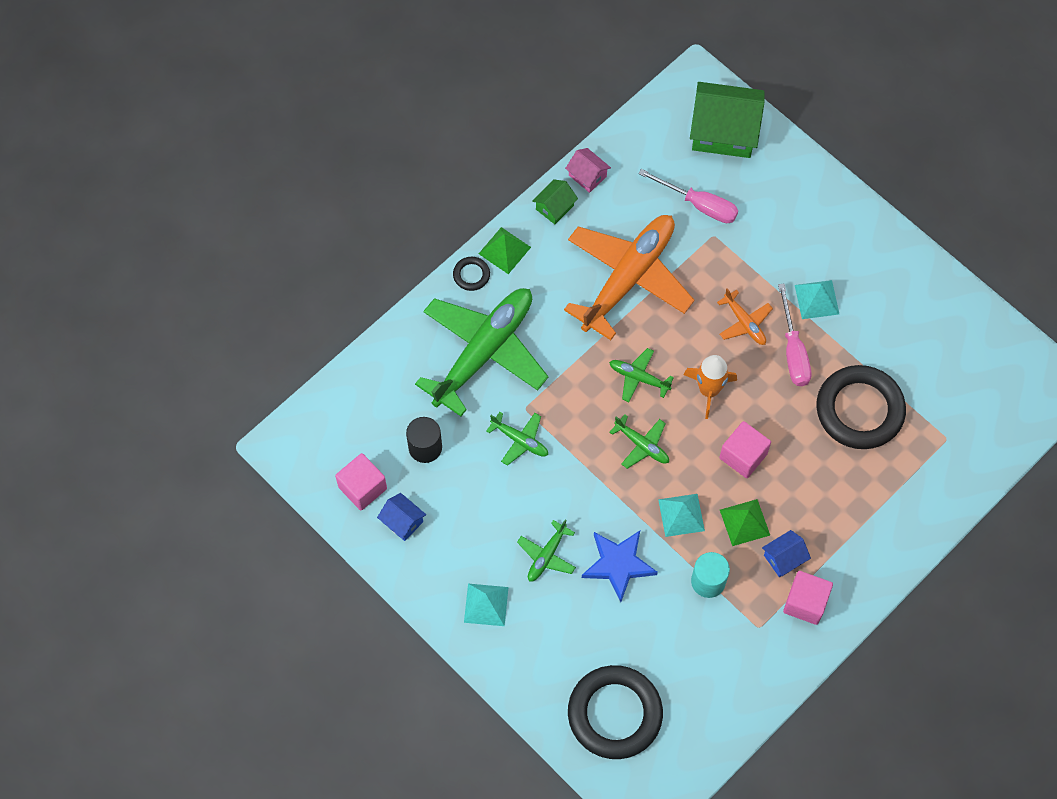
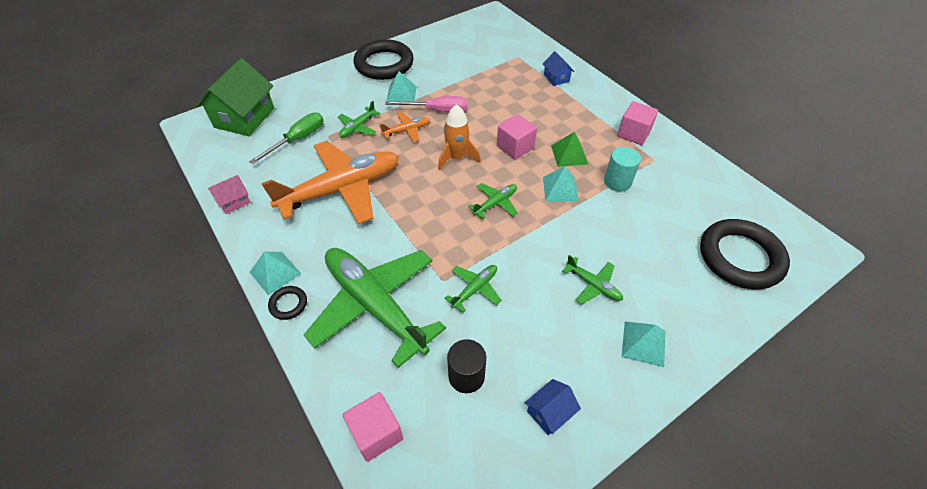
camera: 80 degrees left, 15 degrees down
(362, 488) = (504, 452): pink cube -> pink cube (376, 433)
(504, 250) = (275, 272): green pyramid -> turquoise pyramid
(554, 207) = (251, 228): green house -> none
(618, 564) = (602, 234): blue star -> none
(628, 278) = (342, 189): orange plane -> orange plane turned 105 degrees clockwise
(638, 378) = (434, 196): green plane -> green plane (358, 127)
(699, 205) = (298, 139): pink screwdriver -> green screwdriver
(784, 558) = (599, 139): blue house -> blue house (556, 78)
(859, 410) = (490, 88): black ring -> black ring (384, 64)

